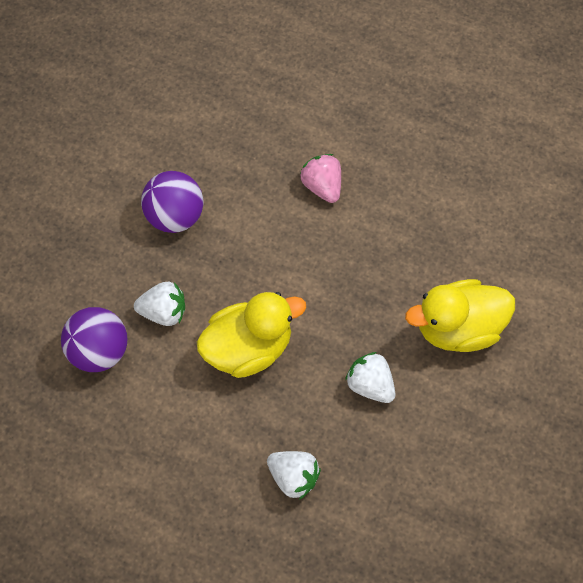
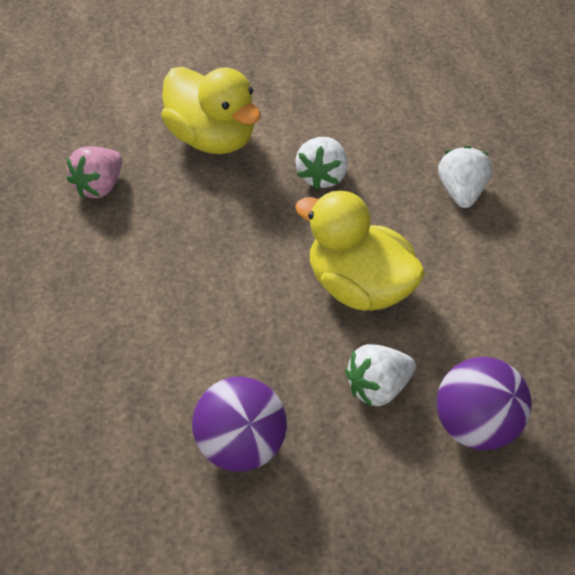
camera: 120 degrees left, 15 degrees down
(164, 312) = (378, 388): white strawberry -> white strawberry turned 90 degrees counterclockwise
(322, 186) = (103, 315): pink strawberry -> pink strawberry (99, 187)

